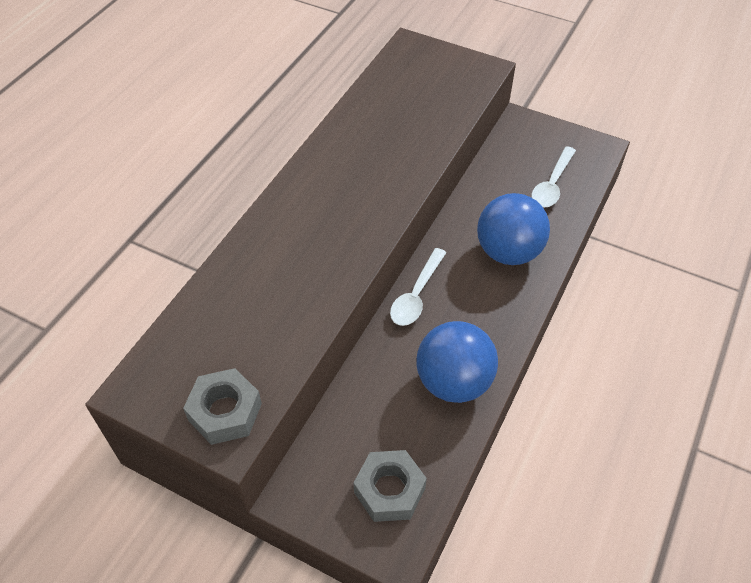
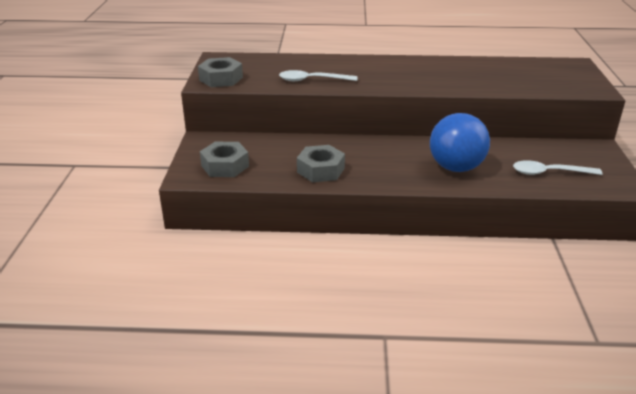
camera: 65 degrees right, 20 degrees down
(416, 295) = (378, 143): white spoon -> white spoon (312, 80)
(453, 382) = (320, 170): blue ball -> grey nut

